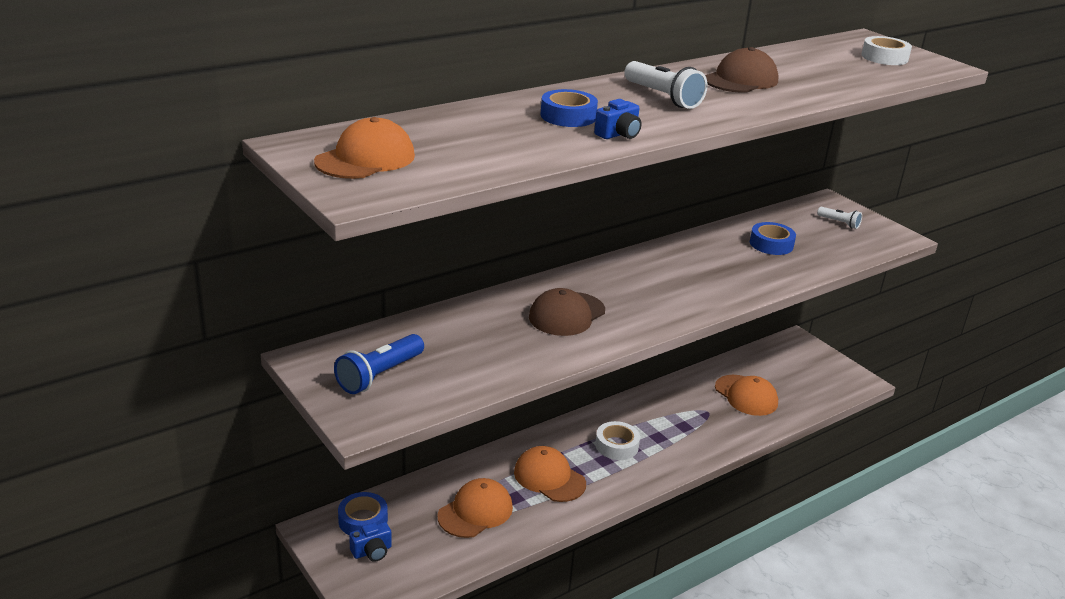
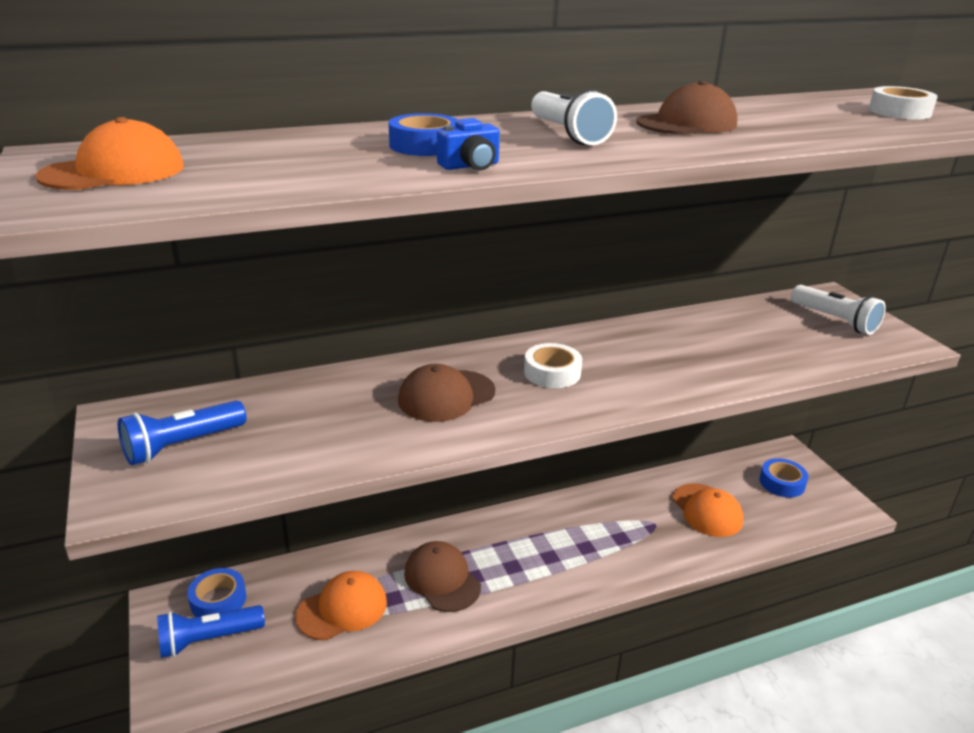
camera: 15 degrees right, 0 degrees up
(372, 551) = (208, 640): blue camera -> blue flashlight
(549, 478) = (442, 579): orange cap -> brown cap
(616, 445) = (534, 551): white tape -> white tape (552, 373)
(771, 244) = (738, 338): blue tape -> blue tape (782, 483)
(839, 223) = (835, 320): white flashlight -> white flashlight, size x1.72

